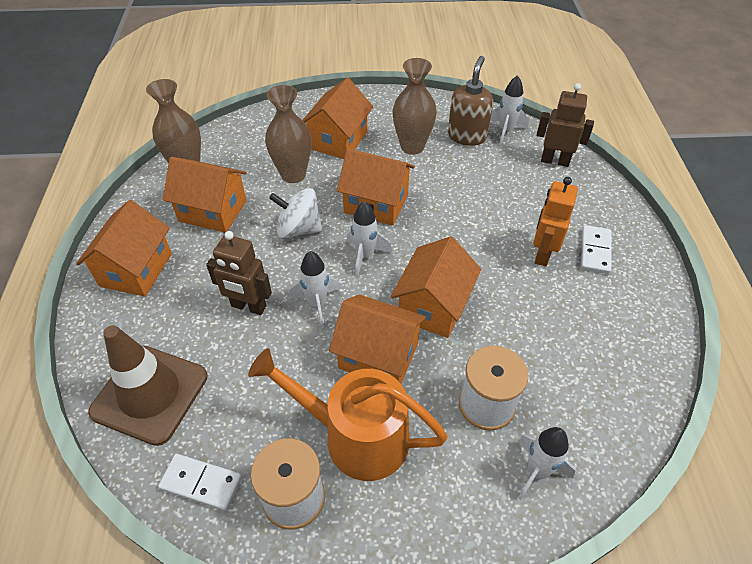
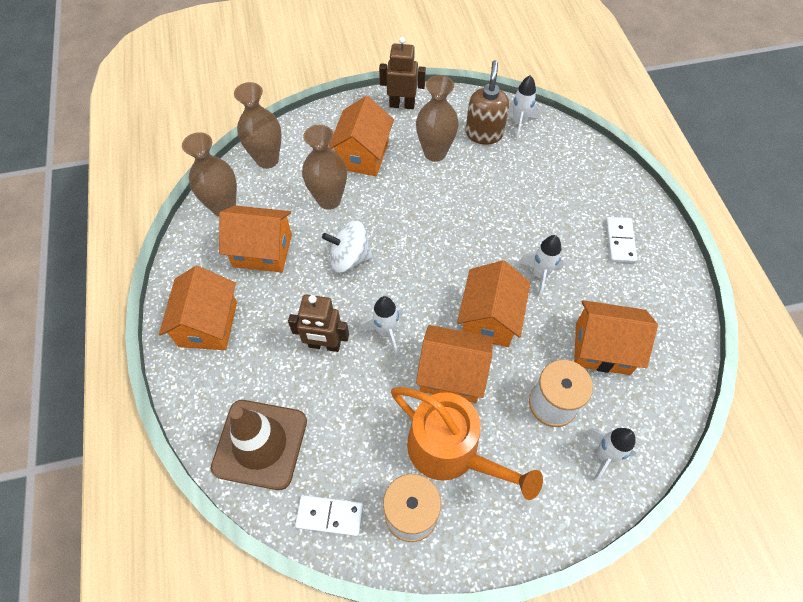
camera: 10 degrees left, 10 degrees up
(243, 133) = (267, 159): none -> brown vase
(356, 436) = (450, 451): orange watering can -> orange watering can turned 150 degrees counterclockwise
(365, 256) = (417, 277): white rocket -> white rocket (540, 275)
(376, 204) = (415, 220): orange house -> orange house (602, 348)
(542, 254) = (574, 251): orange robot -> none
(555, 161) = (569, 150): brown robot -> brown robot (402, 104)

